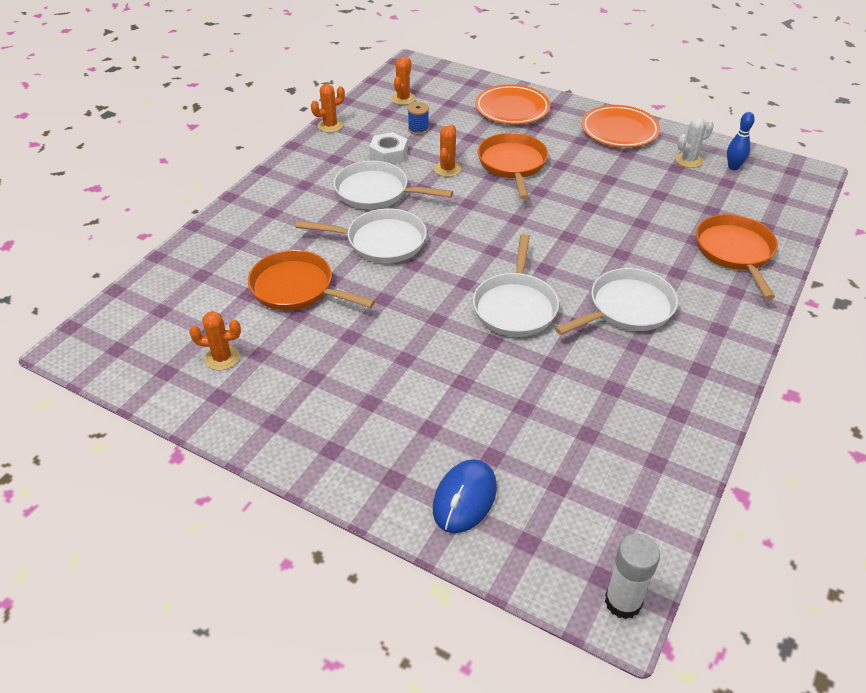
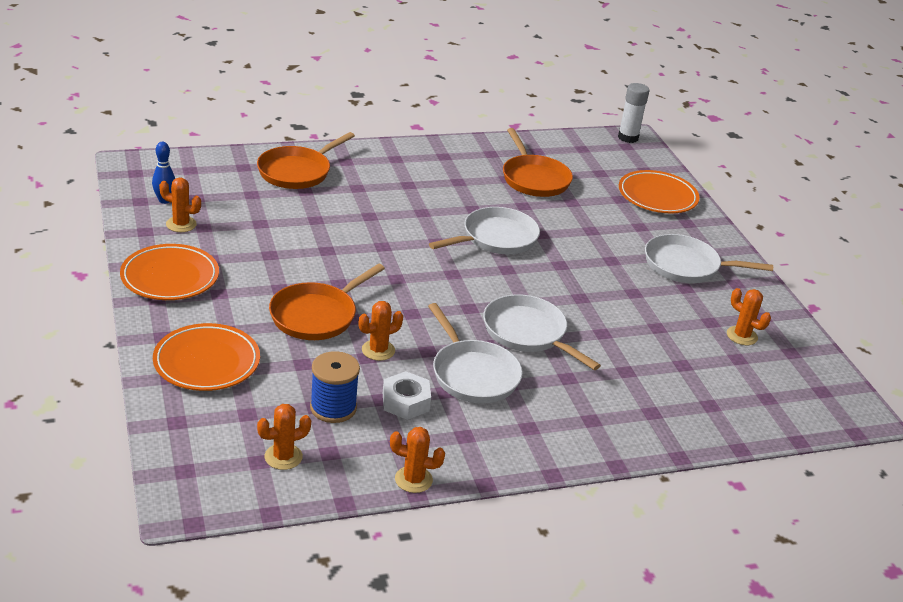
camera: 140 degrees left, 10 degrees down
(296, 288) = (639, 344): orange pan -> orange pan (534, 179)
(418, 129) = (333, 408): blue spool -> blue spool, size x1.58
(464, 498) = (657, 196): blue mouse -> orange plate
(627, 308) = (427, 195): white pan -> white pan (686, 266)
(689, 160) = (181, 224): white cactus -> orange cactus

